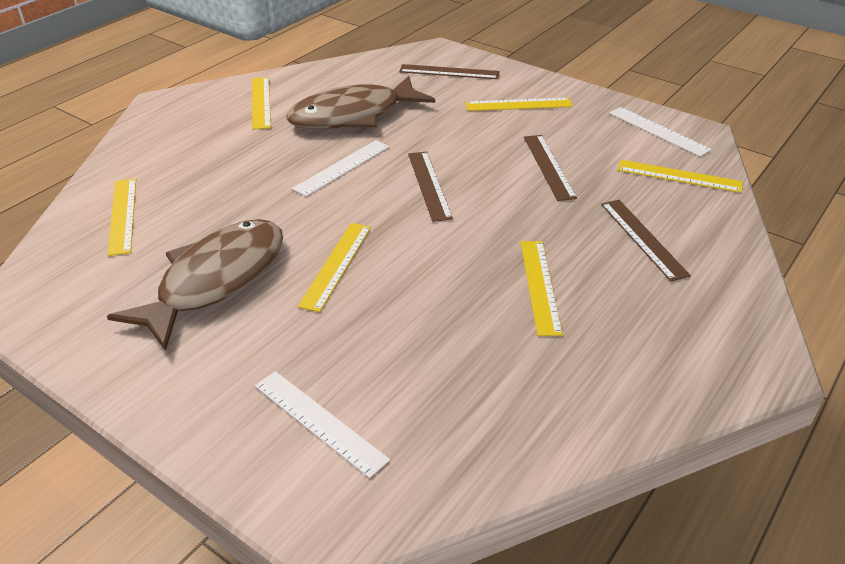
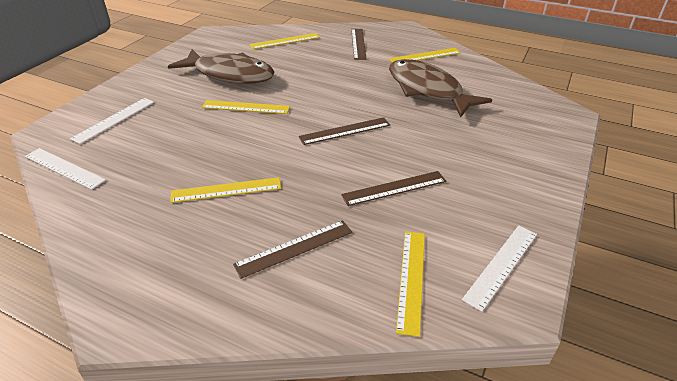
camera: 80 degrees right, 0 degrees up
(342, 167) = (355, 95): white ruler -> white ruler (64, 168)
(449, 72) = (531, 124): brown ruler -> brown ruler (358, 43)
(518, 104) = (497, 165): yellow ruler -> none

